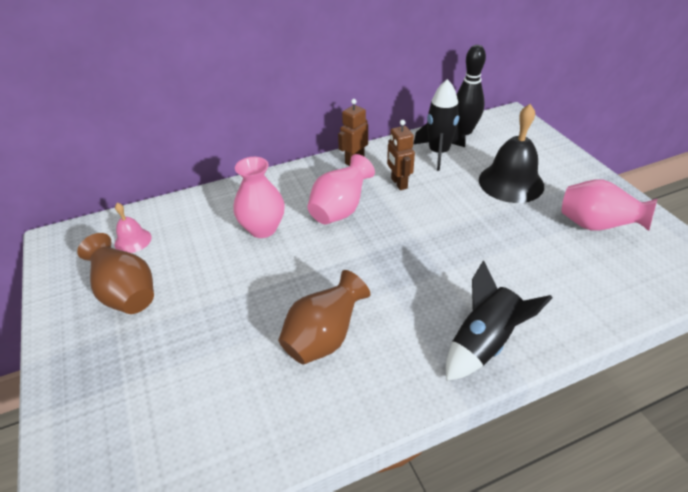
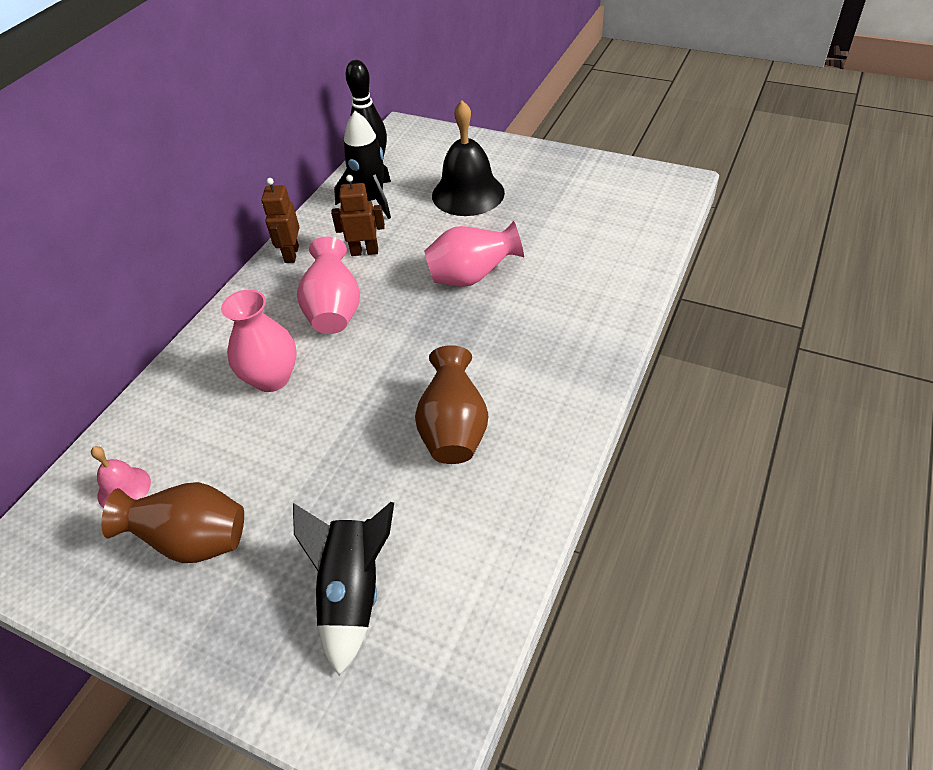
camera: 40 degrees left, 5 degrees up
(398, 183) = (364, 251): brown robot -> brown robot turned 150 degrees clockwise
(483, 343) = (585, 342): black rocket -> black rocket (352, 593)
(596, 226) = (573, 194): pink vase -> pink vase (472, 277)

